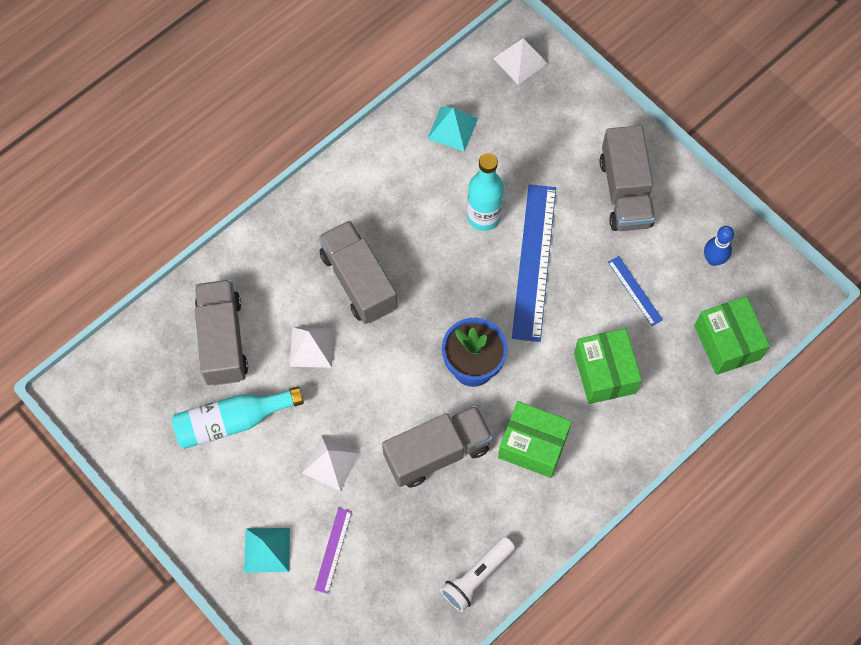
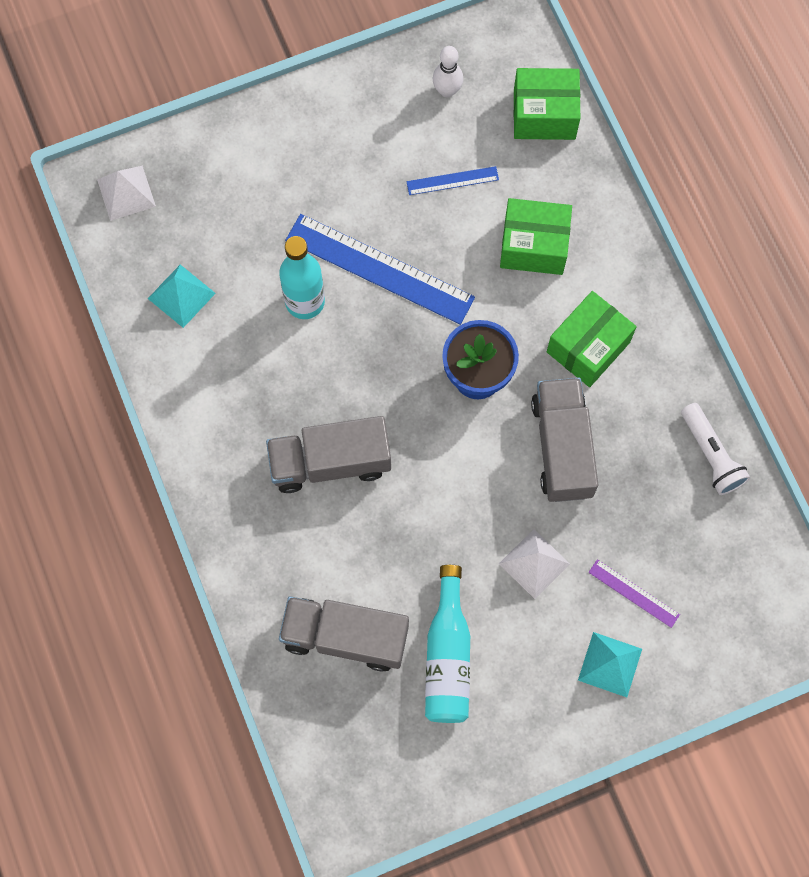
camera: 70 degrees left, 5 degrees up
(312, 347) = (390, 539): white pyramid -> none
(625, 192) = (334, 146): grey truck -> none
(713, 259) = (447, 90): blue bowling pin -> white bowling pin

